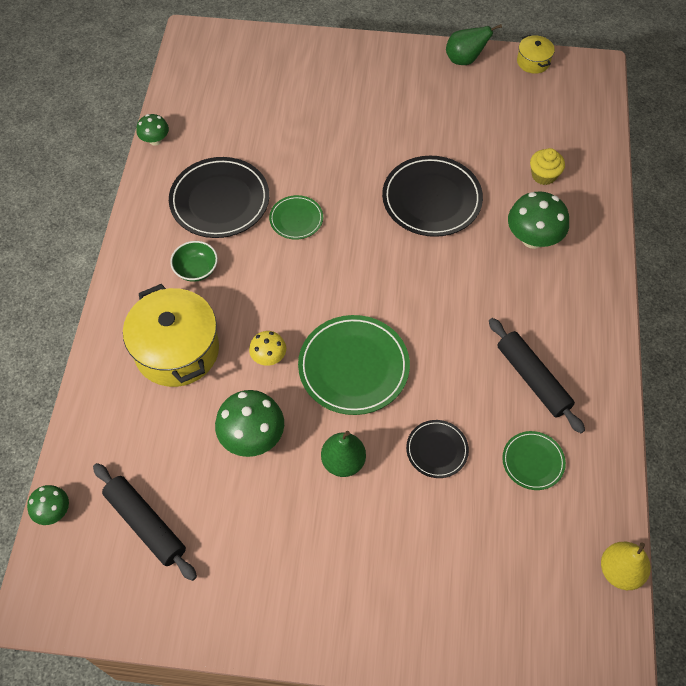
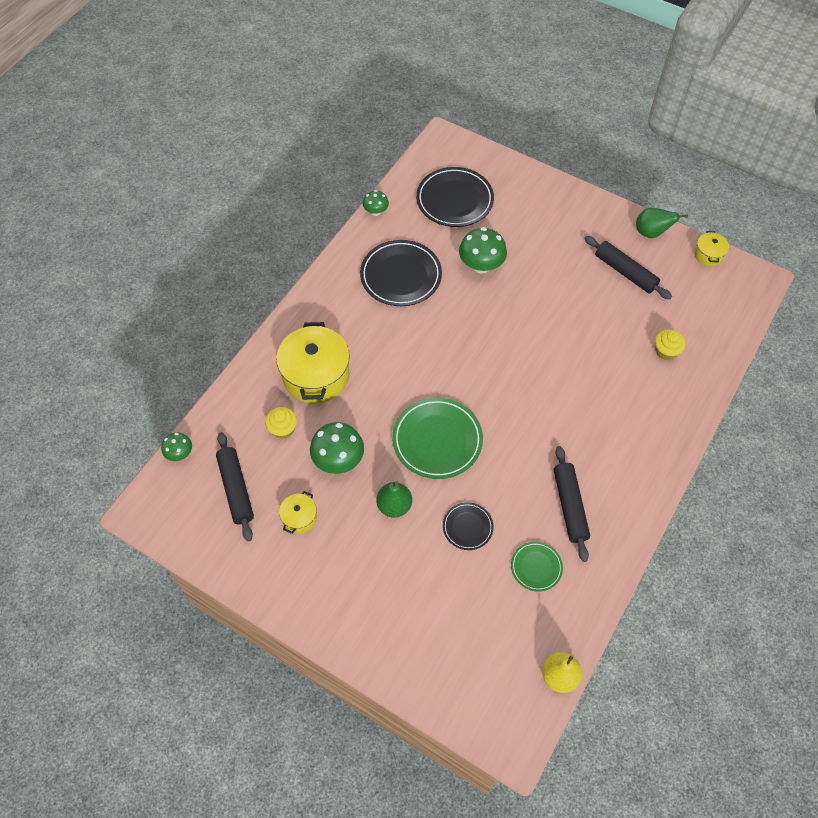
camera: 25 degrees right, 0 degrees up
(168, 428) = (283, 429): none -> yellow cupcake
(196, 269) = (358, 321): green bowl -> none
(240, 524) = (299, 518): none -> yellow pot
(269, 357) = (379, 407): yellow mushroom -> none
(296, 219) = (451, 311): green plate -> none
(431, 199) = (564, 336): black plate -> black plate (454, 200)
(460, 109) = (625, 272): none -> black rolling pin
(533, 238) = (629, 398): green mushroom -> green mushroom (481, 265)

